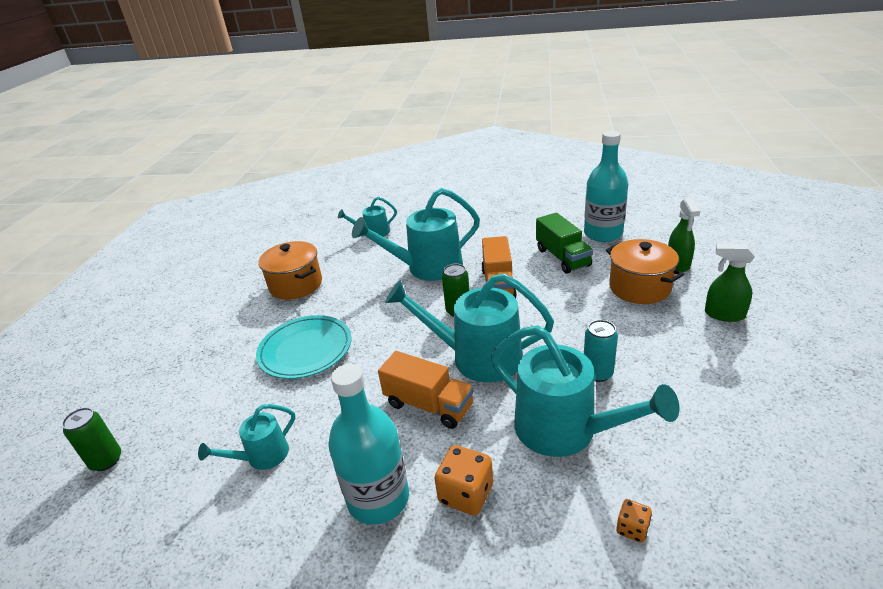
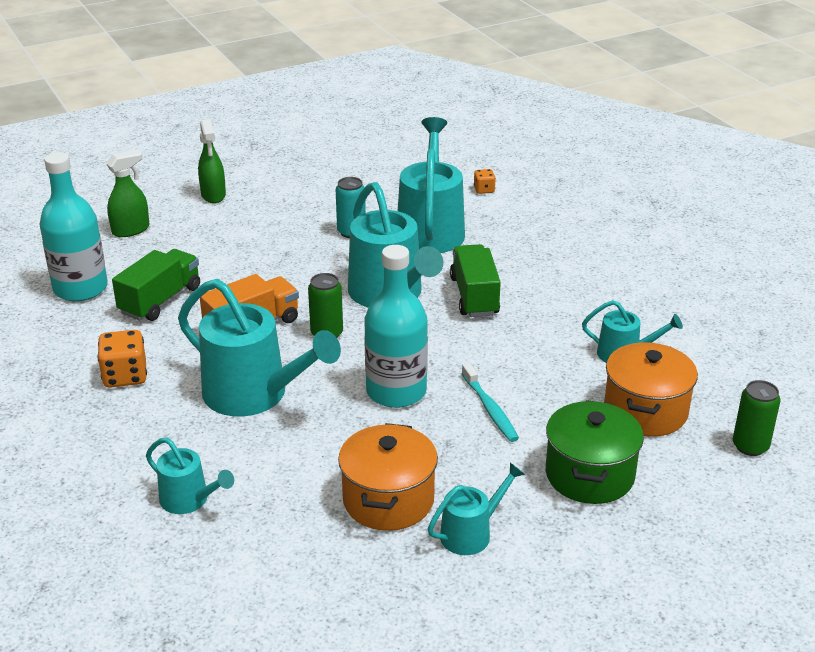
camera: 130 degrees left, 0 degrees up
(206, 363) = (589, 475): none -> green pot
(241, 301) = (471, 533): none -> turquoise watering can
(305, 350) = (490, 409): turquoise plate -> turquoise toothbrush
(378, 498) = (581, 280): turquoise bottle -> turquoise bottle (396, 391)
(429, 405) = (474, 296): orange truck -> green truck
(466, 494) = (532, 249): orange dice -> orange dice (125, 376)
(639, 287) = (195, 241): orange pot -> orange pot (645, 411)

